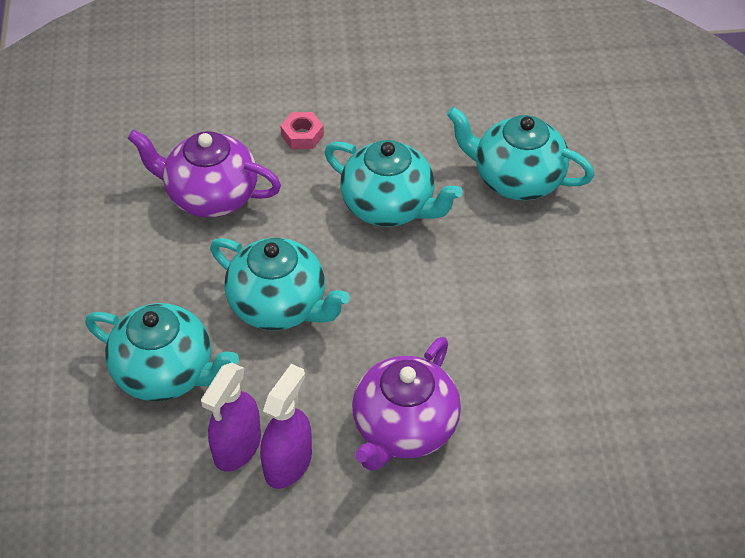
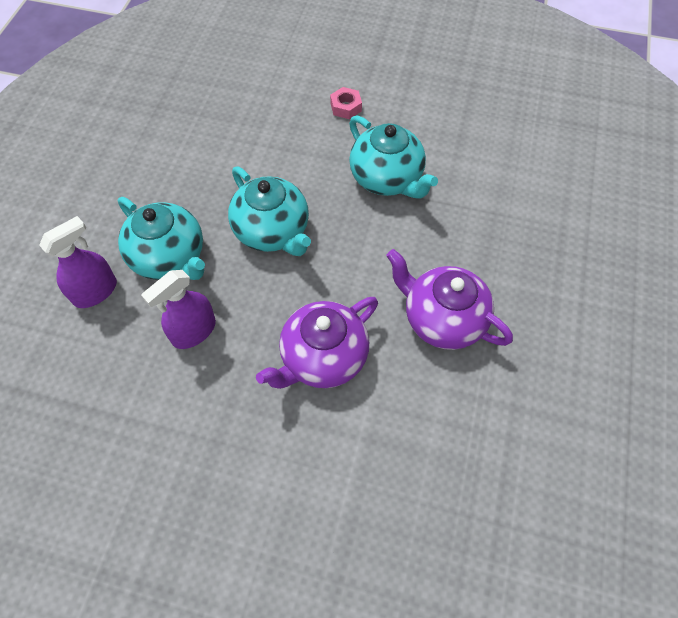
camera: 20 degrees right, 10 degrees up
(210, 196) = (260, 134): purple teapot -> purple teapot (442, 319)
(288, 463) = (224, 357): purple spray bottle -> purple spray bottle (95, 291)
(516, 179) = (494, 185): turquoise teapot -> none

